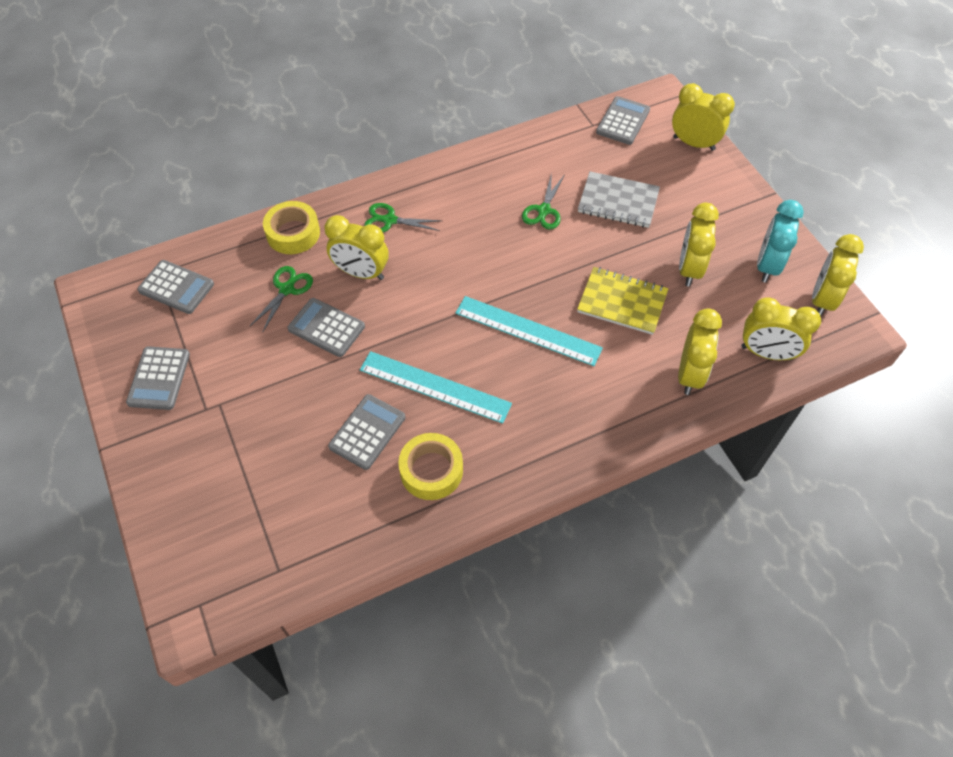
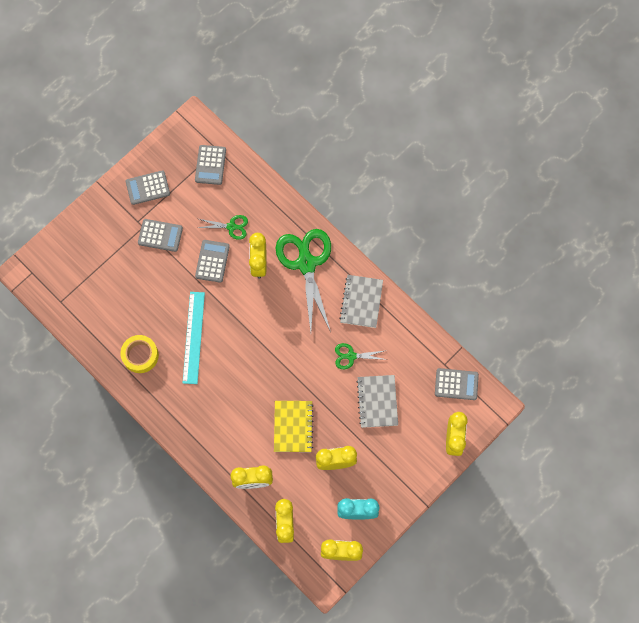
camera: 70 degrees right, 15 degrees up
(293, 233) = (274, 211): yellow tape -> none
(367, 432) = (152, 312): grey calculator -> grey calculator (160, 235)
(389, 220) = (306, 264): green scissors -> green scissors, size x2.13
(472, 179) = (361, 302): none -> grey notebook
(528, 330) = (251, 376): turquoise ruler -> none

